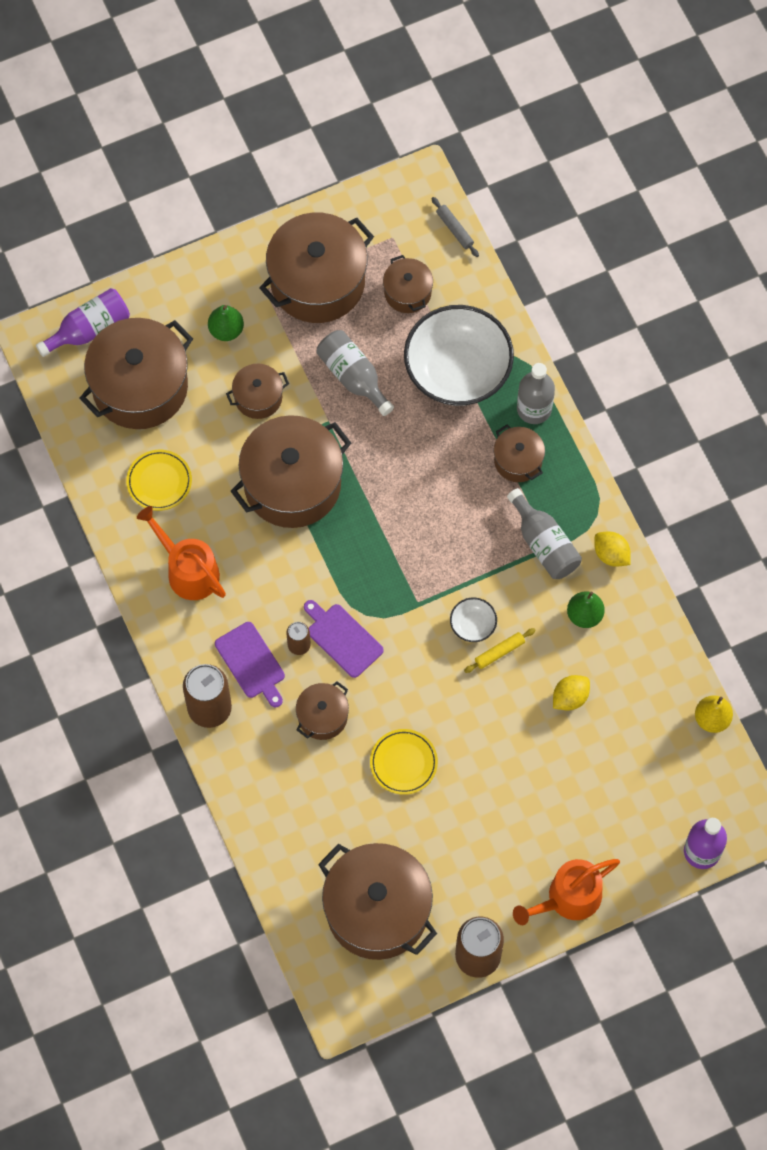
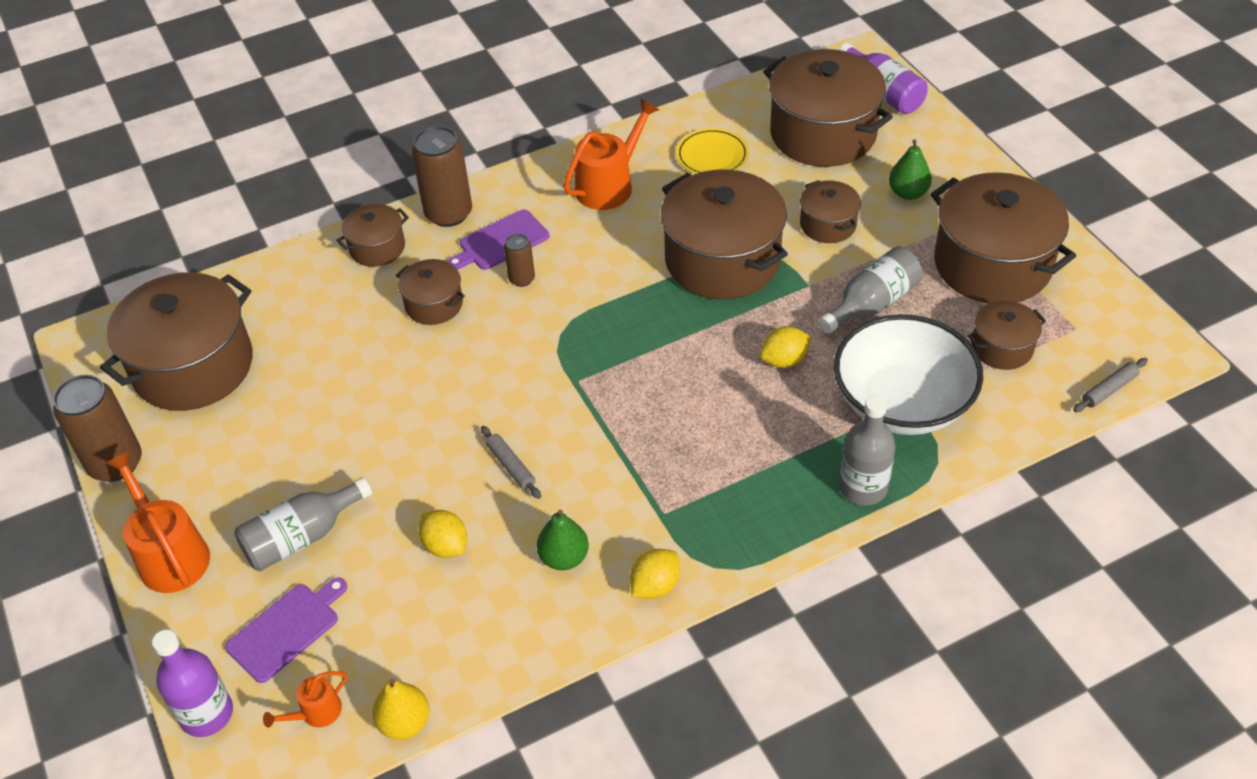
camera: 90 degrees right, 20 degrees down
(342, 638) = (530, 315): purple cutting board -> purple cutting board (286, 630)
(403, 763) = (370, 379): yellow plate -> none
(408, 448) = (784, 360): none -> yellow lemon
(473, 625) = (548, 437): white bowl -> none
(499, 652) = (511, 466): yellow rolling pin -> grey rolling pin
(518, 460) = (783, 473): brown pot -> brown pot (377, 247)
(544, 544) = (665, 507): grey bottle -> grey bottle (301, 537)
(703, 777) = (316, 712): none -> orange watering can

